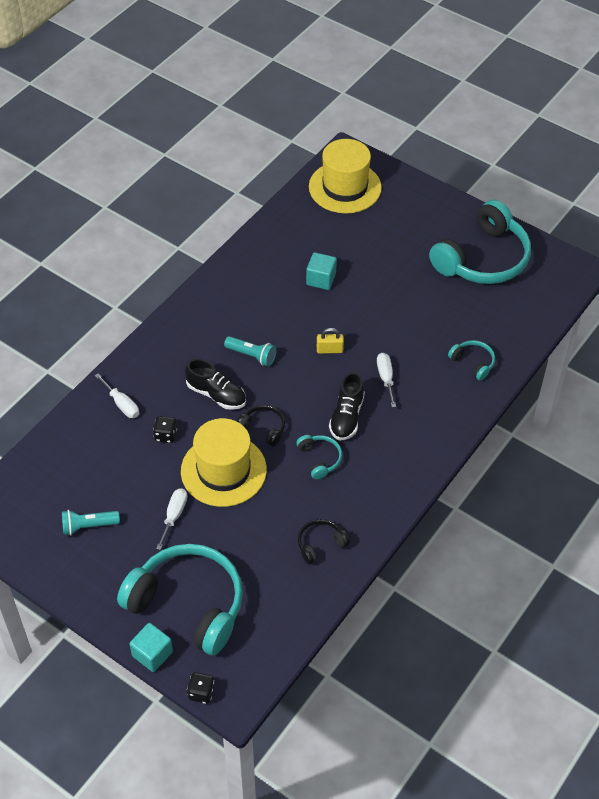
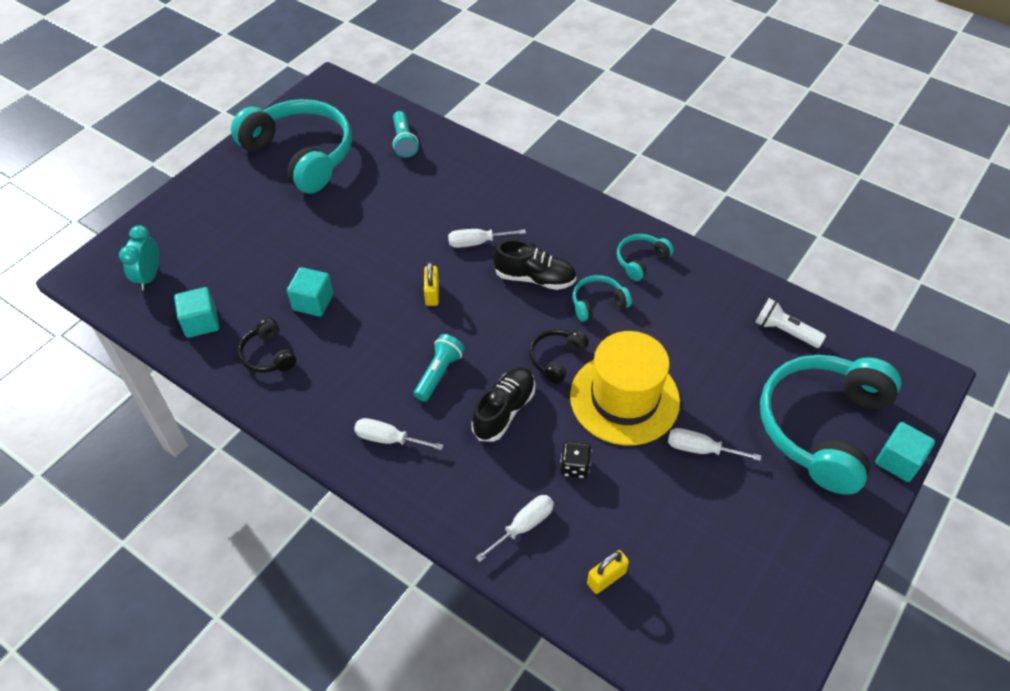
camera: 90 degrees left, 0 degrees up
(78, 449) = (606, 578): none -> yellow padlock
(88, 526) = (733, 551): turquoise flashlight -> turquoise flashlight (404, 141)
(197, 329) = (388, 439): none -> white screwdriver
(201, 693) = (930, 408): black dice -> none
(288, 594) = (784, 331): none -> white flashlight
(302, 220) = (201, 322): none -> turquoise cube
(320, 544) = (714, 302): black headphones -> black headphones (268, 355)
(345, 187) = (149, 277): yellow hat -> turquoise clock
(473, 363) = (455, 170): turquoise headphones -> turquoise headphones (641, 261)

